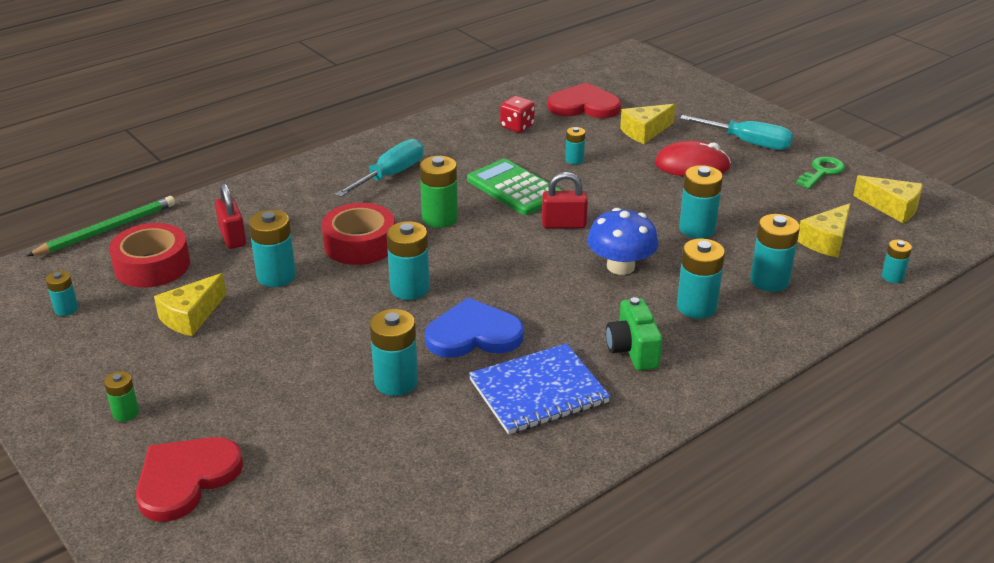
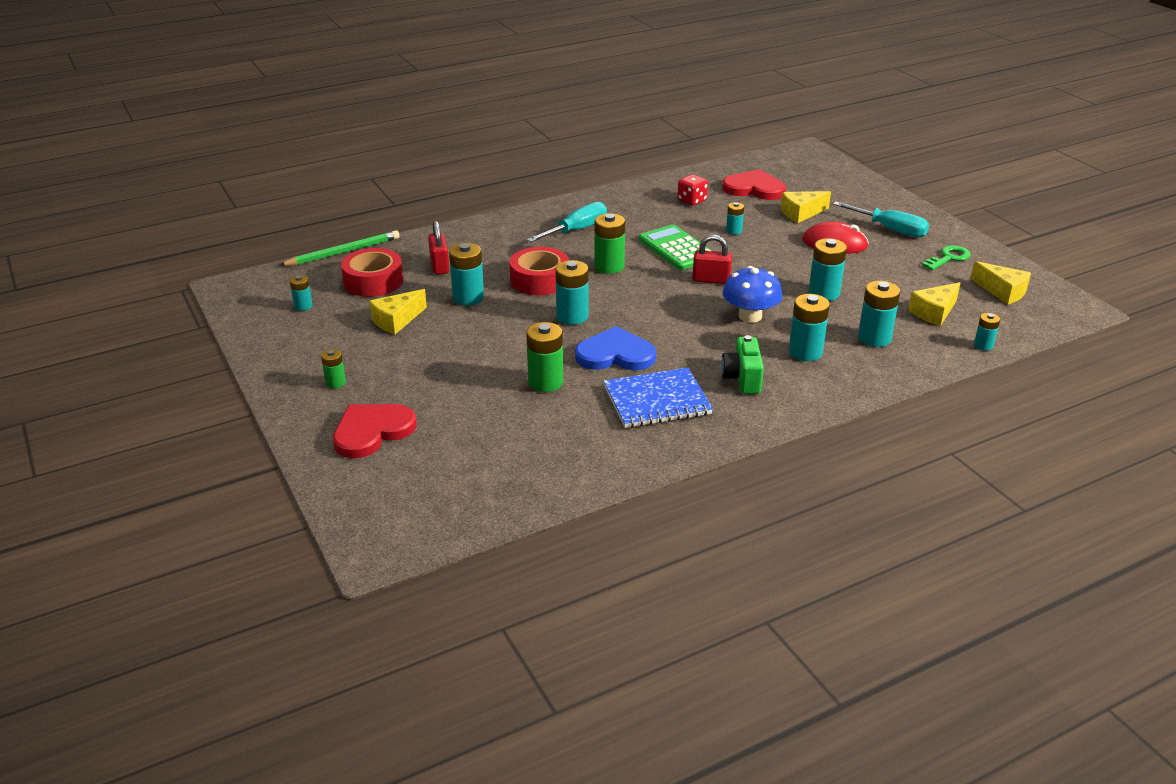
camera: 10 degrees right, 0 degrees up
(396, 382) = (545, 382): turquoise battery -> green battery

